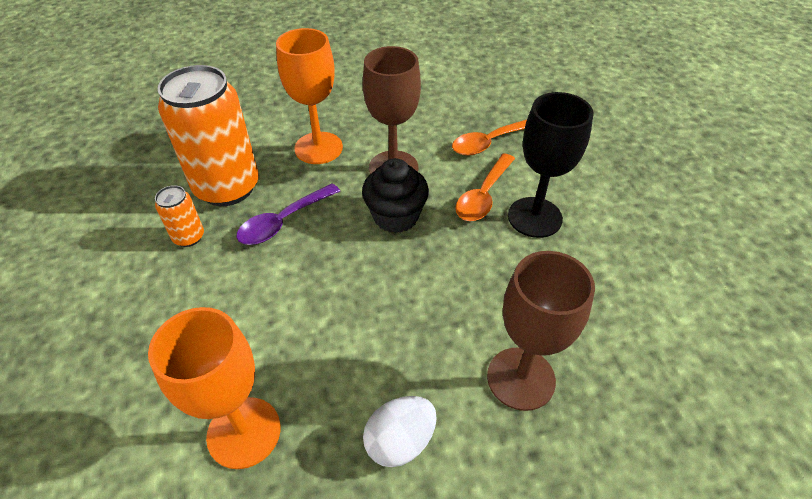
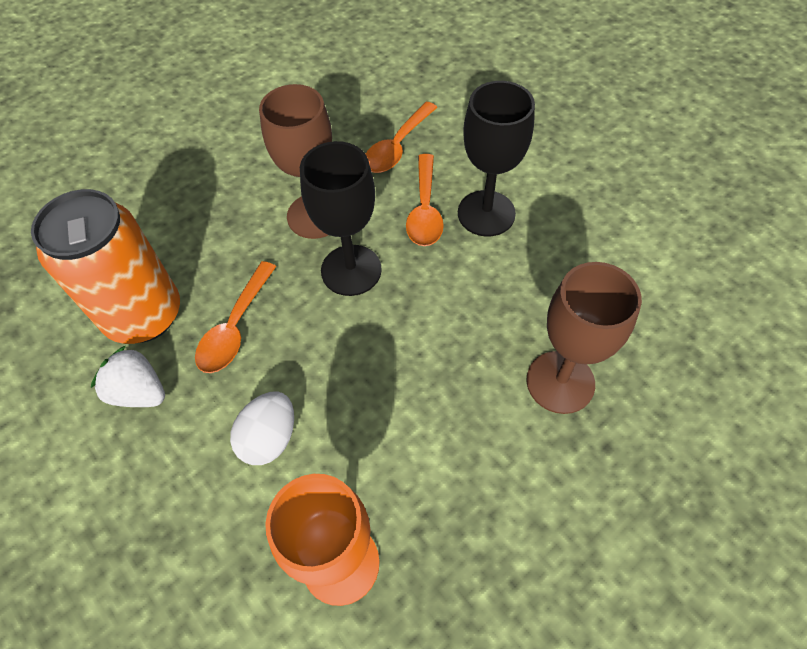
camera: 25 degrees left, 10 degrees up
(189, 237) = (139, 392): orange can -> white strawberry
(283, 221) = (235, 327): purple spoon -> orange spoon
(318, 148) = (218, 225): orange goblet -> none
(396, 216) = (351, 270): black cupcake -> black goblet
(400, 441) = (490, 494): white egg -> white egg (269, 438)

